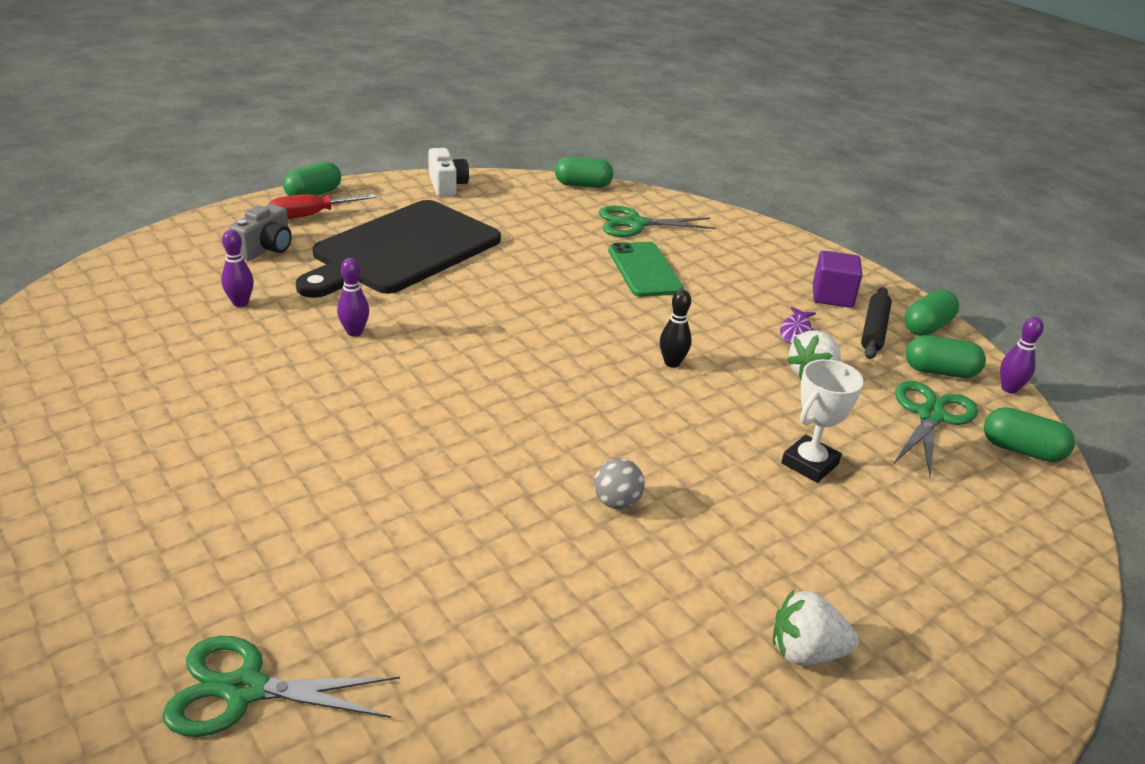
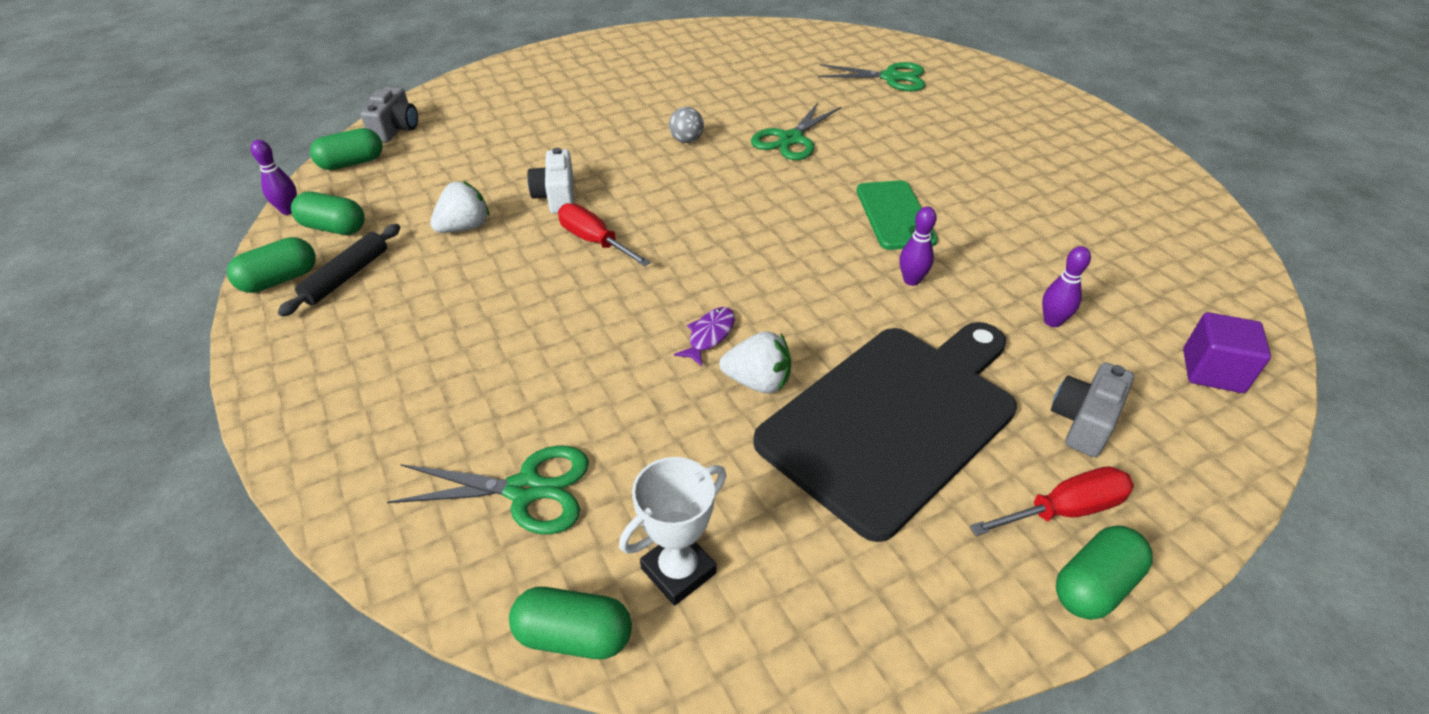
camera: 170 degrees left, 10 degrees up
(447, 185) = (853, 628): white camera -> white camera (556, 196)
(644, 270) = (561, 375): green phone -> green phone (894, 215)
(672, 363) = (594, 241): black bowling pin -> red screwdriver
(796, 331) = (437, 275): purple fish -> purple fish (709, 335)
(806, 652) = (609, 79): white strawberry -> white strawberry (757, 382)
(810, 464) = (532, 158): white trophy -> white trophy (678, 570)
(832, 296) = (344, 326): purple cube -> purple cube (1212, 371)
(930, 416) = (394, 189): green scissors -> green scissors (791, 139)
(1022, 450) = (352, 163): green capsule -> green capsule turned 60 degrees counterclockwise
(1036, 509) = (396, 129): none -> grey camera

